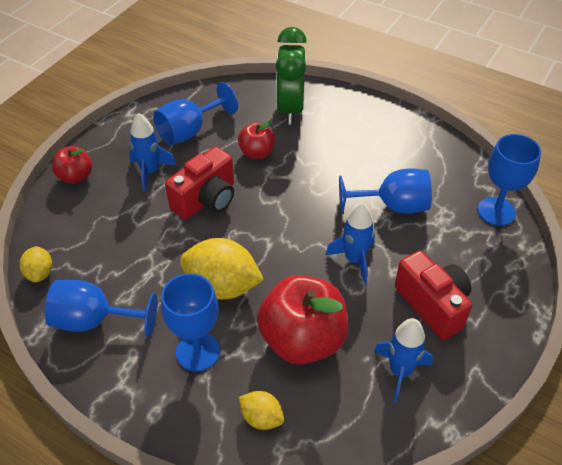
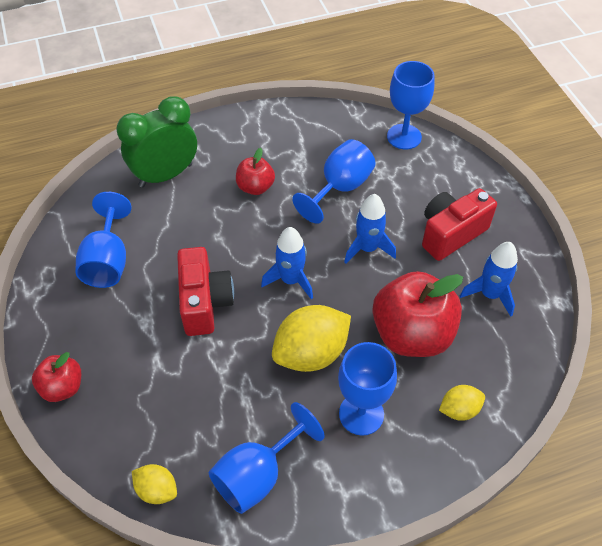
camera: 50 degrees left, 5 degrees up
(150, 172) = (125, 323): blue rocket -> blue rocket (291, 280)
(257, 153) = (190, 232): red apple -> red apple (255, 187)
(290, 109) = (165, 175): green clock -> green clock turned 105 degrees clockwise
(433, 305) = (451, 234): red camera -> red camera turned 45 degrees counterclockwise

